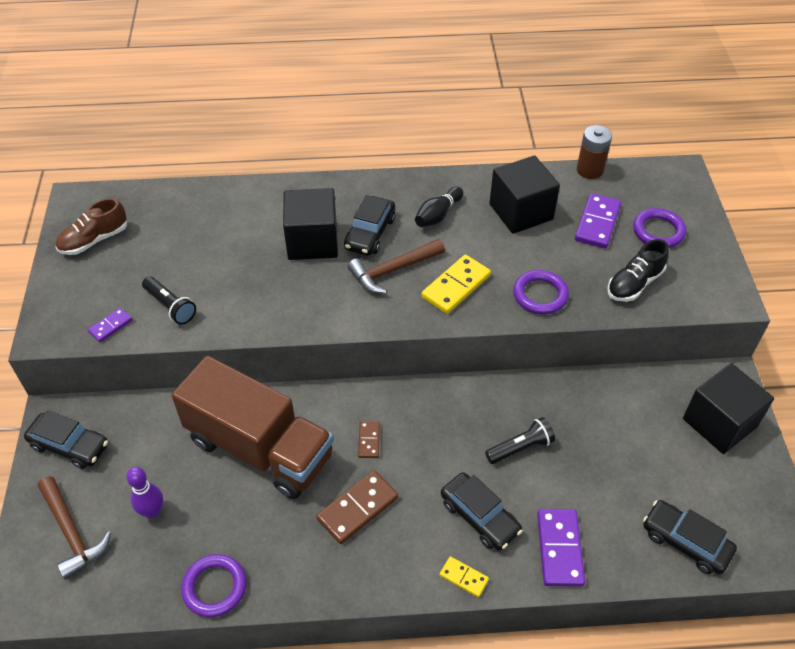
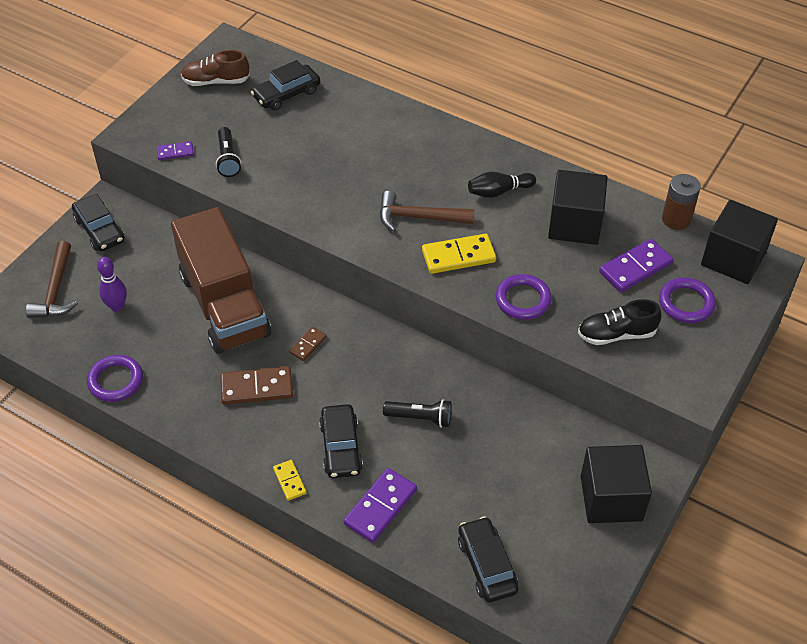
camera: 35 degrees right, 0 degrees up
(312, 241) = (376, 162): black cube -> black cube (733, 259)
(370, 233) = (428, 178): black car -> black car (286, 94)

